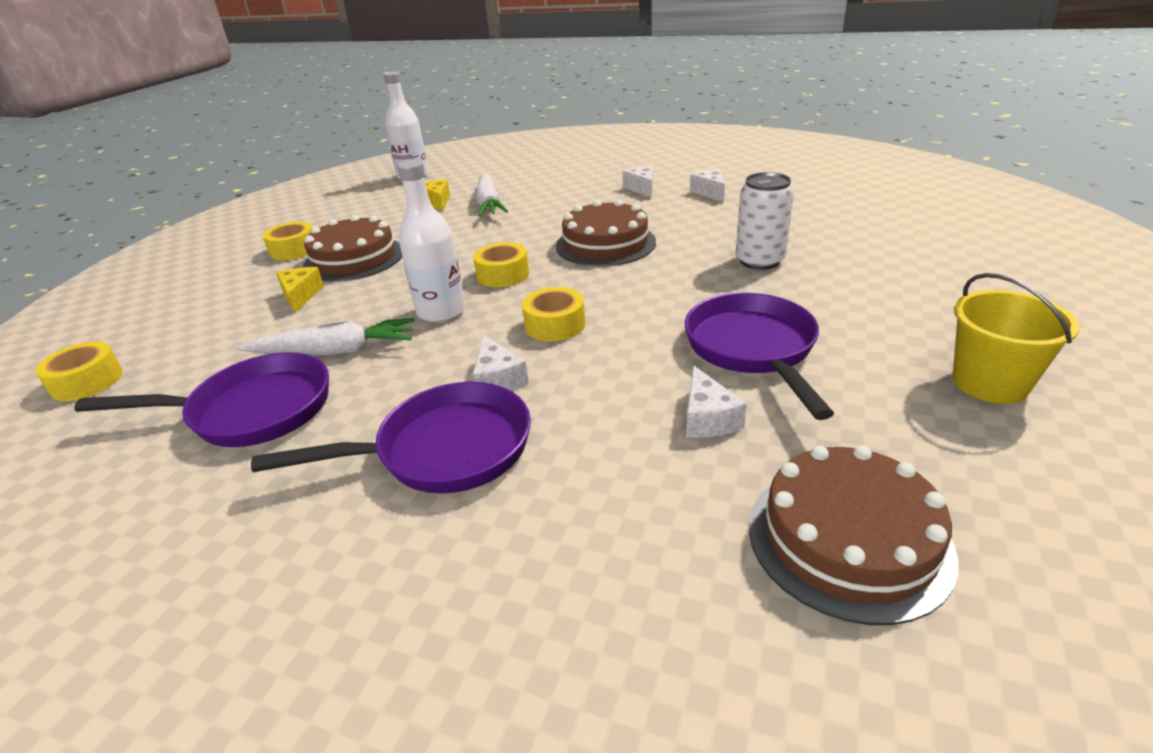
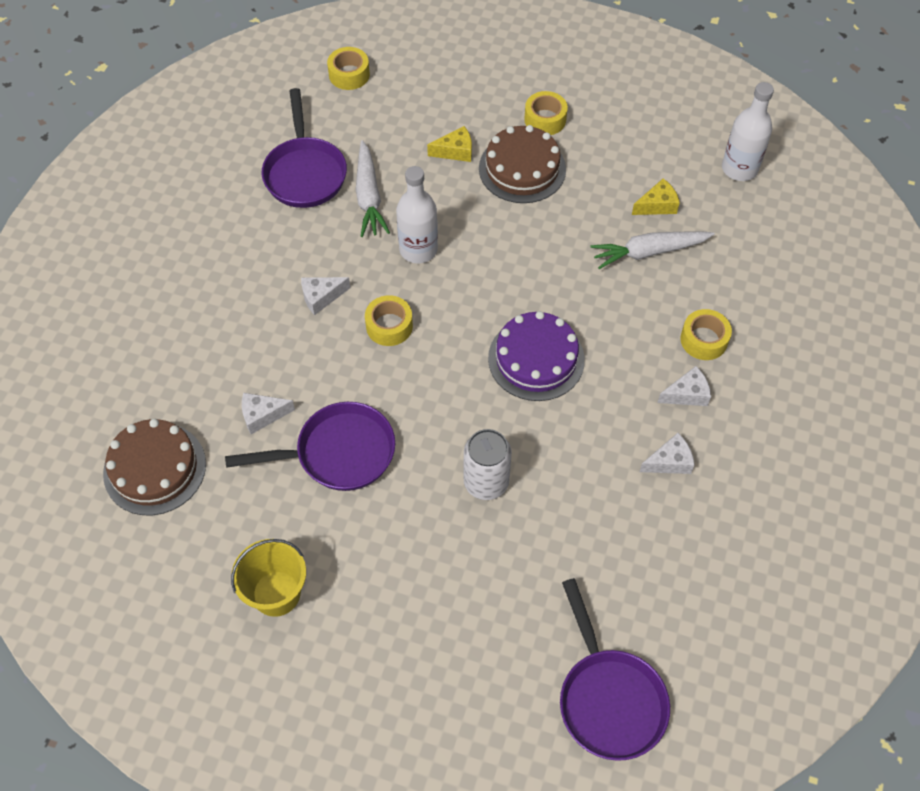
camera: 85 degrees right, 25 degrees up
(443, 450) = (252, 278): purple pan -> purple pan (608, 698)
(503, 274) = (479, 283): yellow tape -> yellow tape (704, 340)
(605, 244) = (536, 359): brown cake -> purple cake

